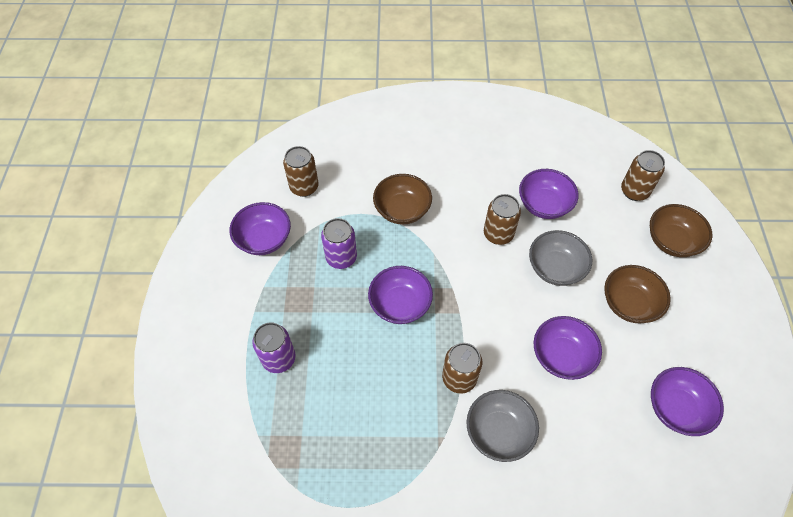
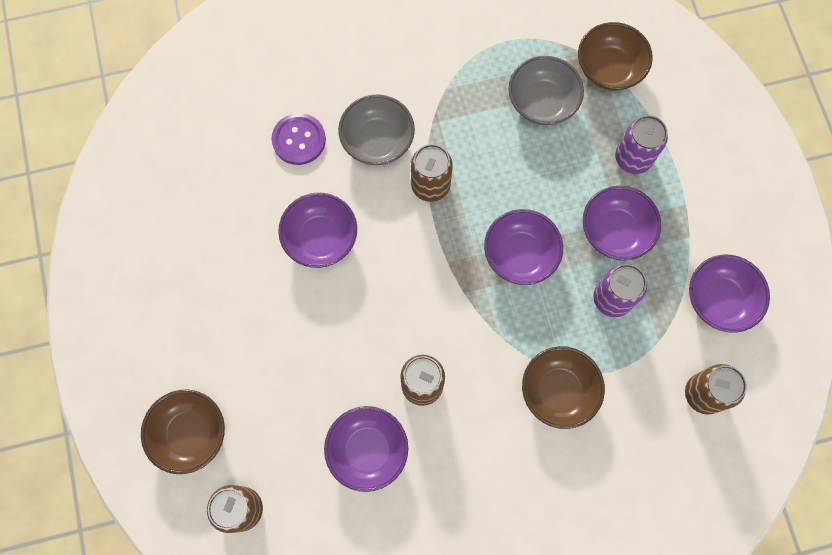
camera: 165 degrees right, 15 degrees up
(555, 268) = (340, 352): grey bowl -> grey bowl (542, 102)
(573, 452) = (299, 140): none -> purple button
(629, 303) = (245, 325): brown bowl -> brown bowl (609, 69)
(676, 408) = (191, 210): purple bowl -> purple bowl (615, 231)

